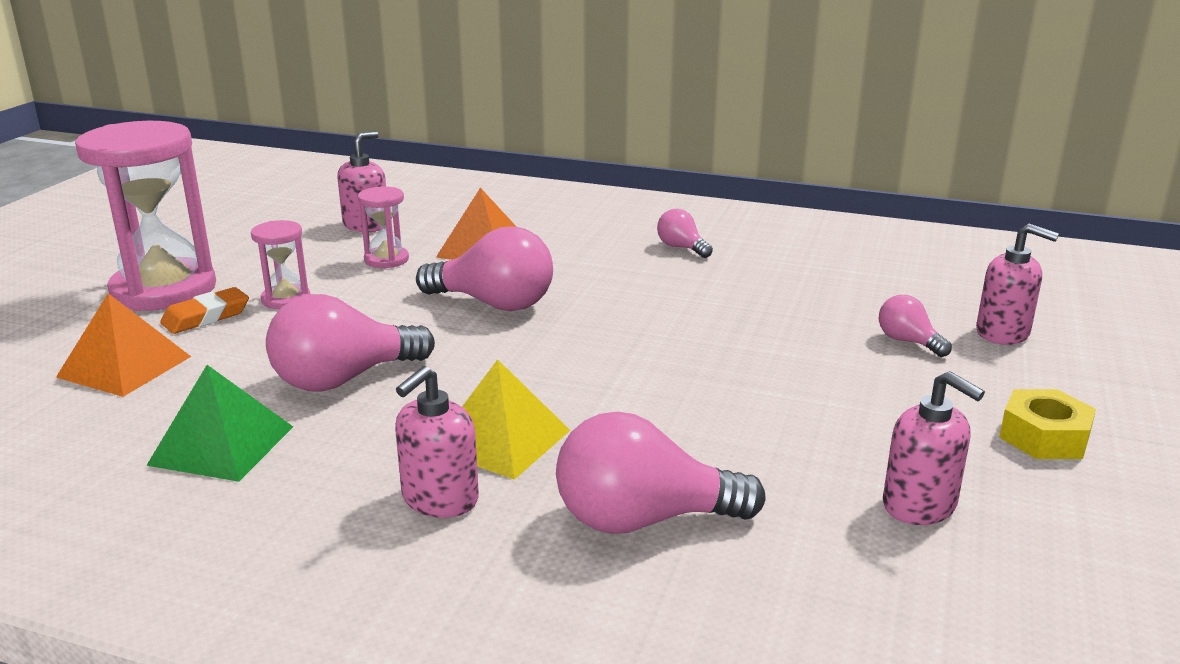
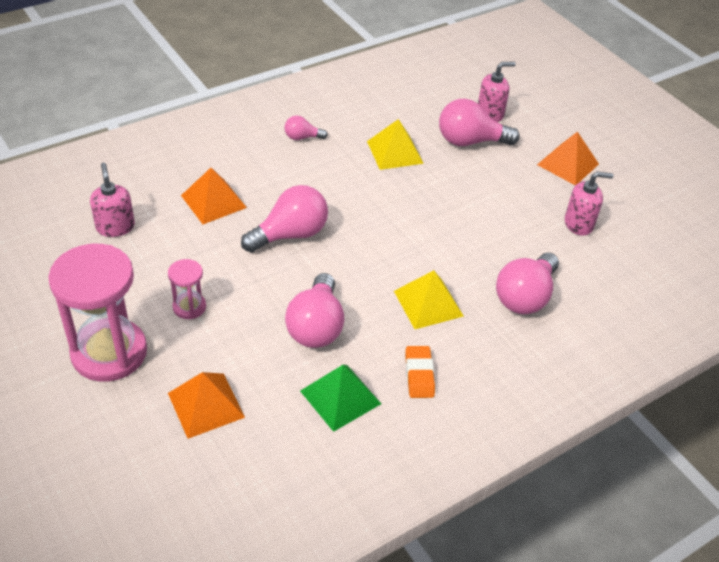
camera: 55 degrees left, 20 degrees up
(206, 317) = (175, 348): orange eraser -> orange eraser (419, 374)
(386, 260) = (181, 244): pink hourglass -> none
(439, 499) = (457, 345): pink soap dispenser -> none
(771, 303) = (395, 152): none -> yellow pyramid
(908, 342) = (470, 141): pink light bulb -> pink light bulb, size x1.93
(1044, 437) = (567, 164): yellow nut -> orange pyramid

